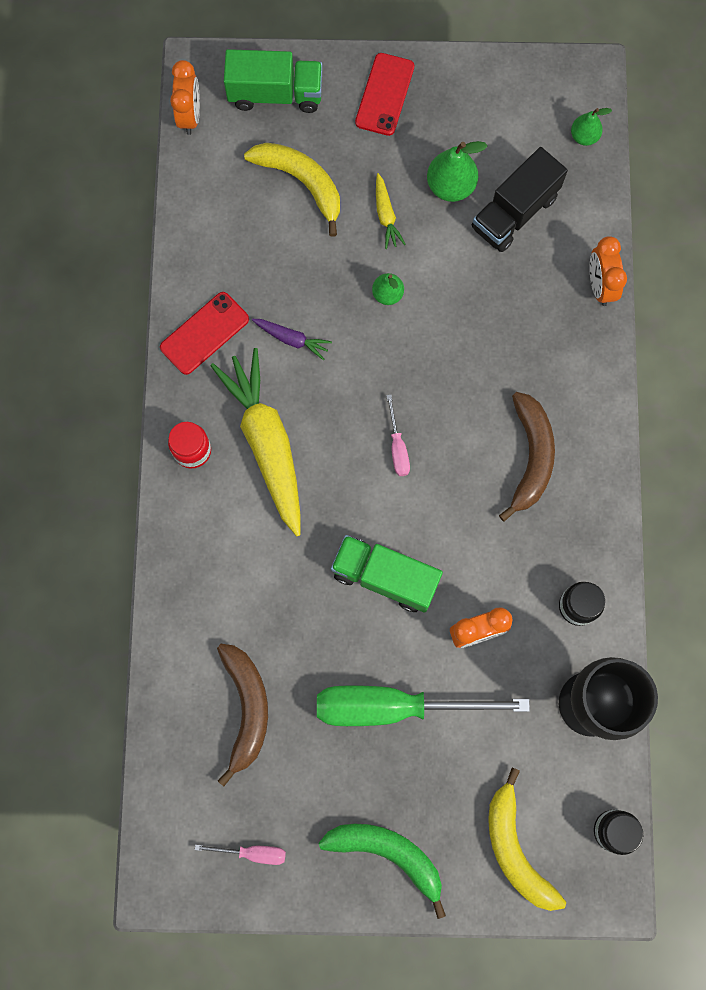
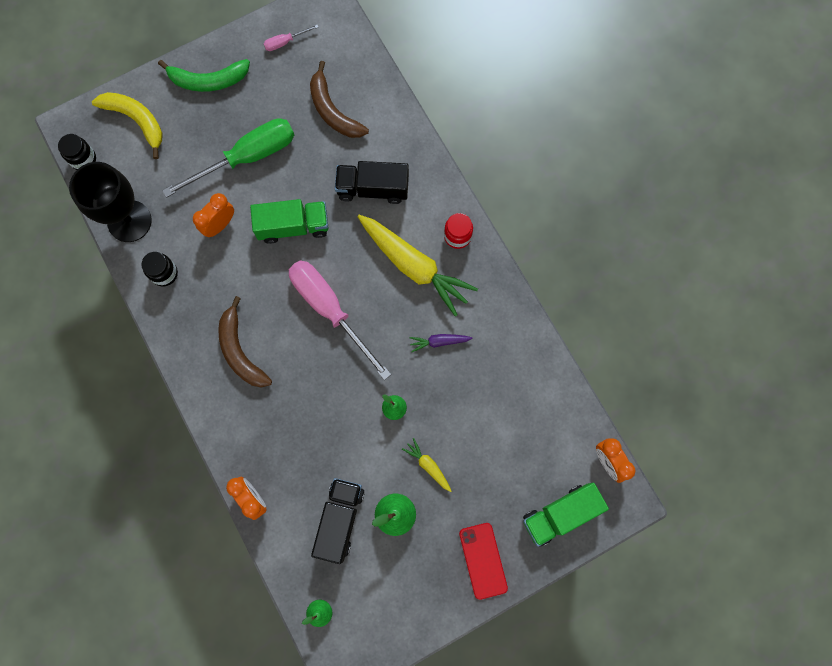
camera: 150 degrees right, 0 degrees up
(204, 333) = (498, 314): red phone -> none
(258, 570) = (373, 189): none -> black truck
(302, 183) = (500, 456): yellow banana -> none
(397, 447) = (330, 309): pink screwdriver -> pink screwdriver, size x2.38

